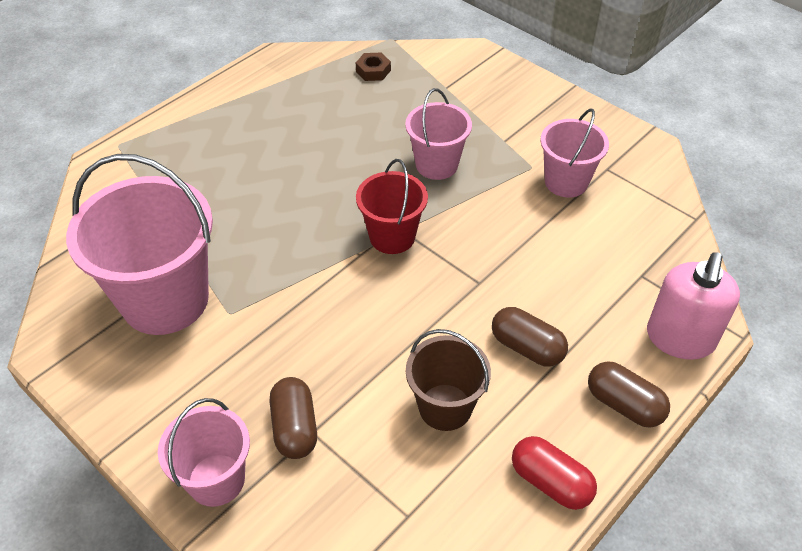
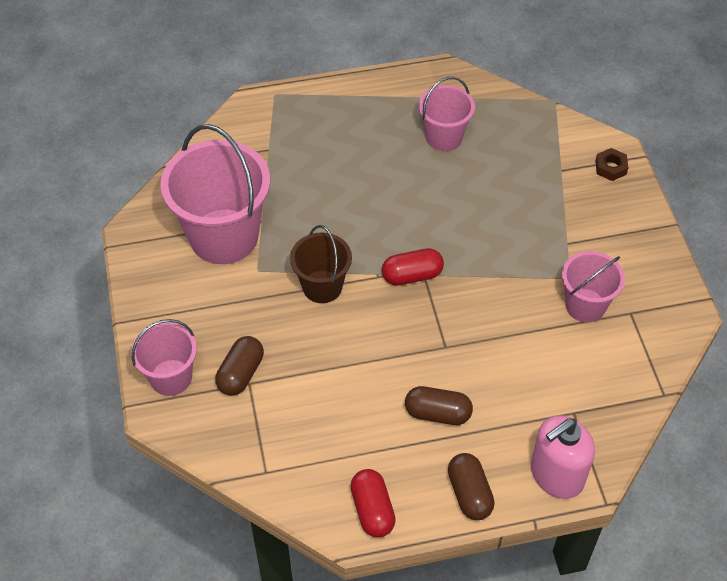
camera: 35 degrees right, 5 degrees up
(373, 71) = (514, 124): brown nut -> brown nut (610, 167)
(392, 237) = (412, 275): red bucket -> red capsule
(436, 165) = (494, 235): pink bucket -> pink bucket (444, 137)
(445, 407) = (346, 419): brown bucket -> brown bucket (322, 286)
(527, 347) = (437, 413): brown capsule -> brown capsule turned 60 degrees counterclockwise

